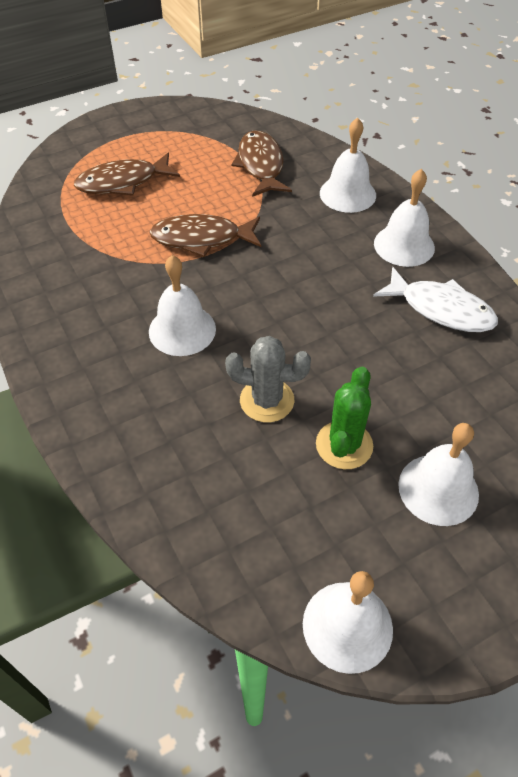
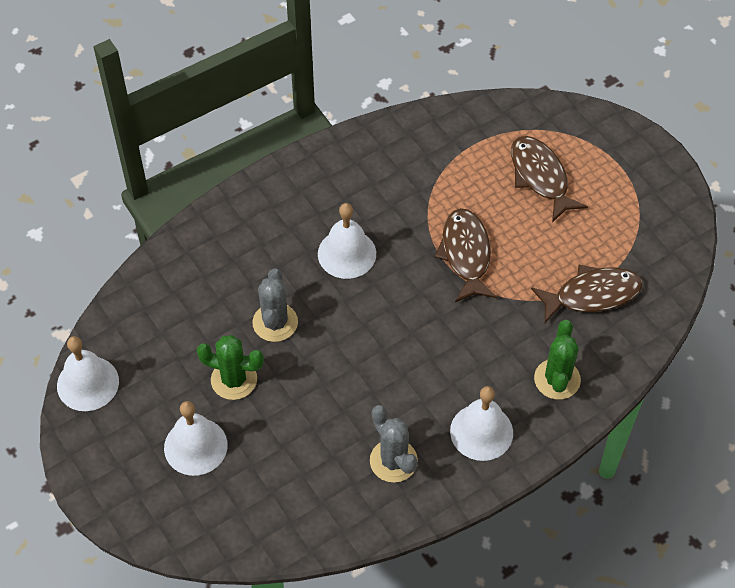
camera: 85 degrees right, 5 degrees up
(347, 194) = (557, 379): white bell -> green cactus
(441, 309) = (393, 461): white fish -> grey cactus

